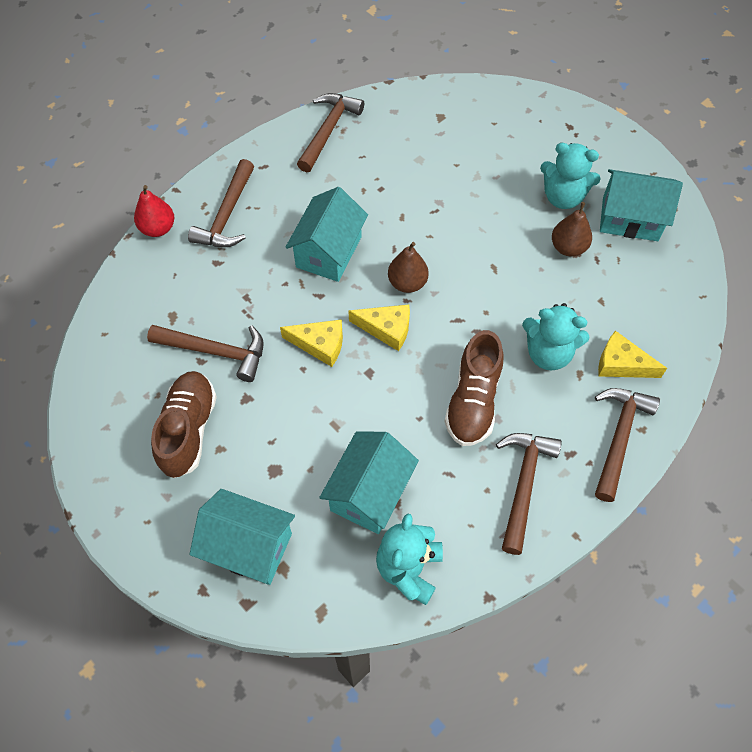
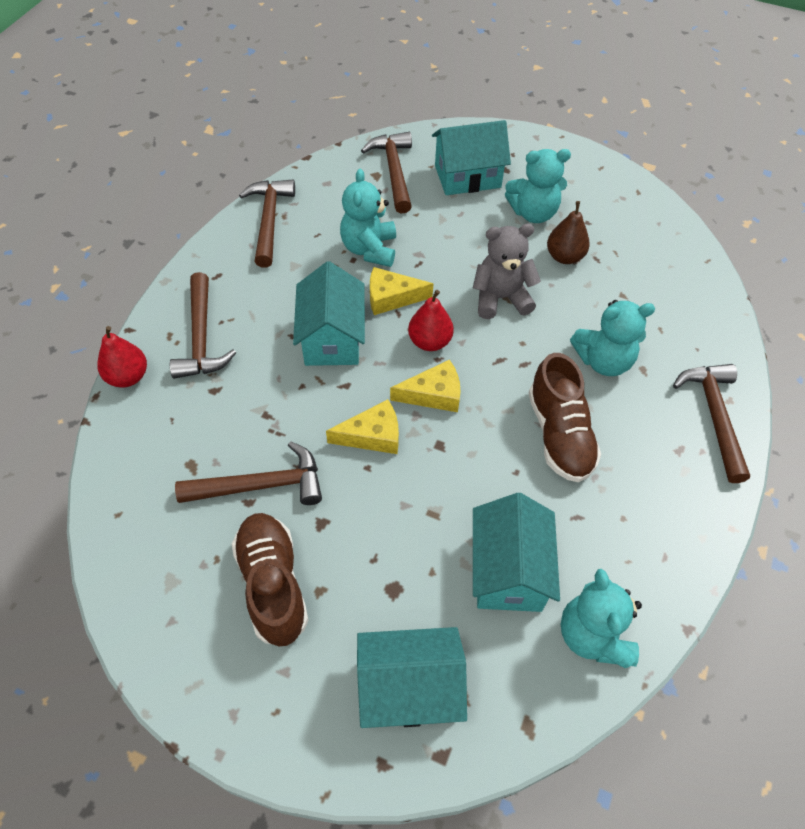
camera: 25 degrees left, 5 degrees down
(399, 184) = (369, 249): none -> turquoise teddy bear
(407, 283) = (430, 341): brown pear -> red pear
(489, 266) = (501, 298): none -> grey teddy bear
(523, 484) = (654, 498): brown hammer -> brown hammer (393, 171)
(621, 364) = (675, 346): yellow cheese -> yellow cheese (391, 297)
(630, 219) = (604, 213): turquoise house -> turquoise house (467, 176)

